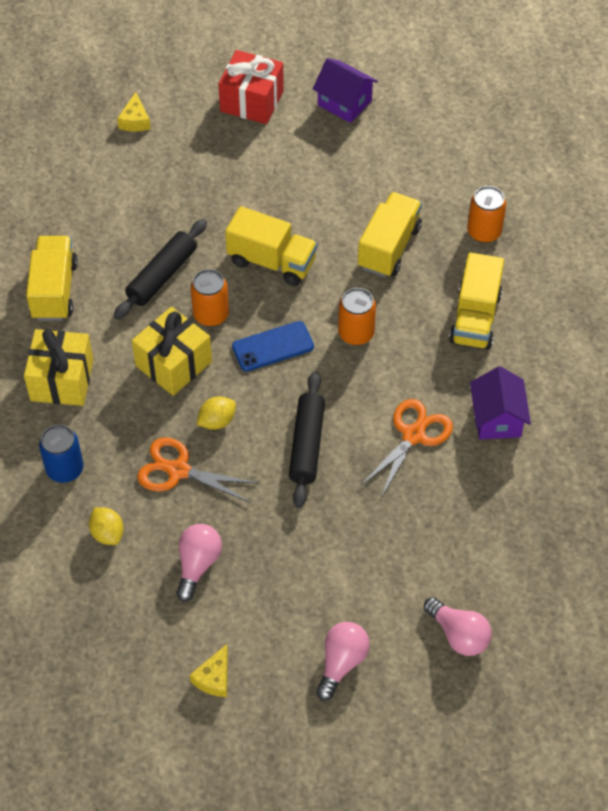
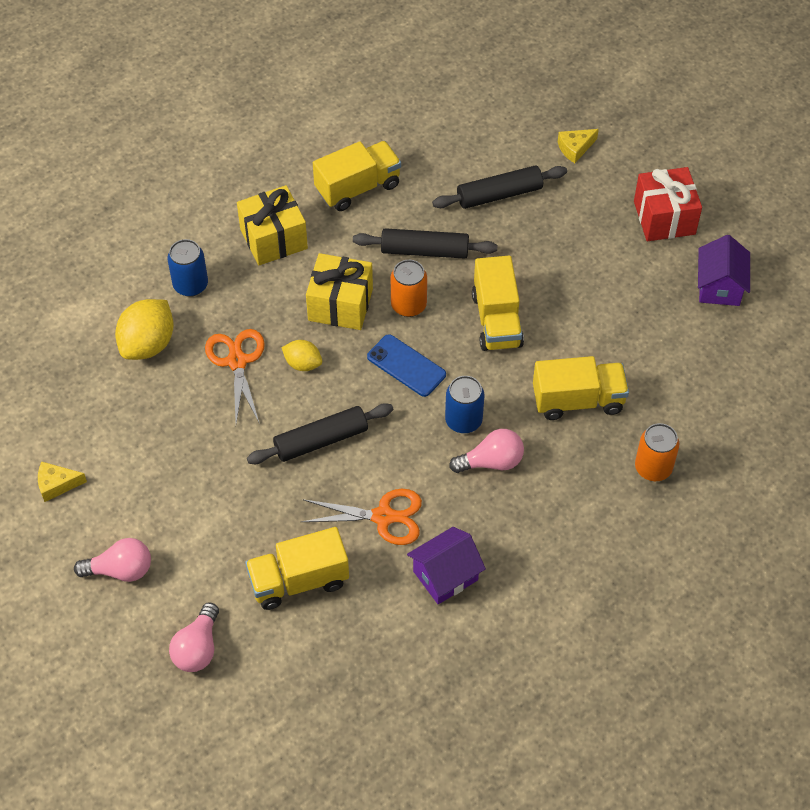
camera: 60 degrees right, 0 degrees up
(107, 533) = (148, 344): yellow lemon -> yellow lemon, size x1.75
(142, 195) = (499, 194): none -> black rolling pin
(197, 565) = (155, 420): pink light bulb -> pink light bulb (491, 462)
(356, 333) = (463, 420): orange can -> blue can
(475, 318) = (547, 506): yellow truck -> yellow truck (299, 581)

